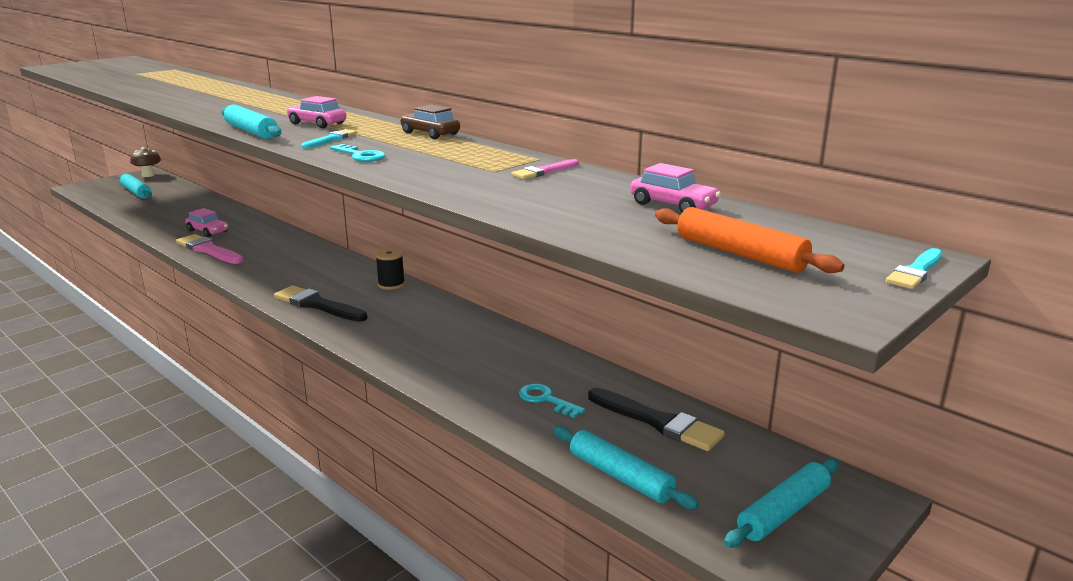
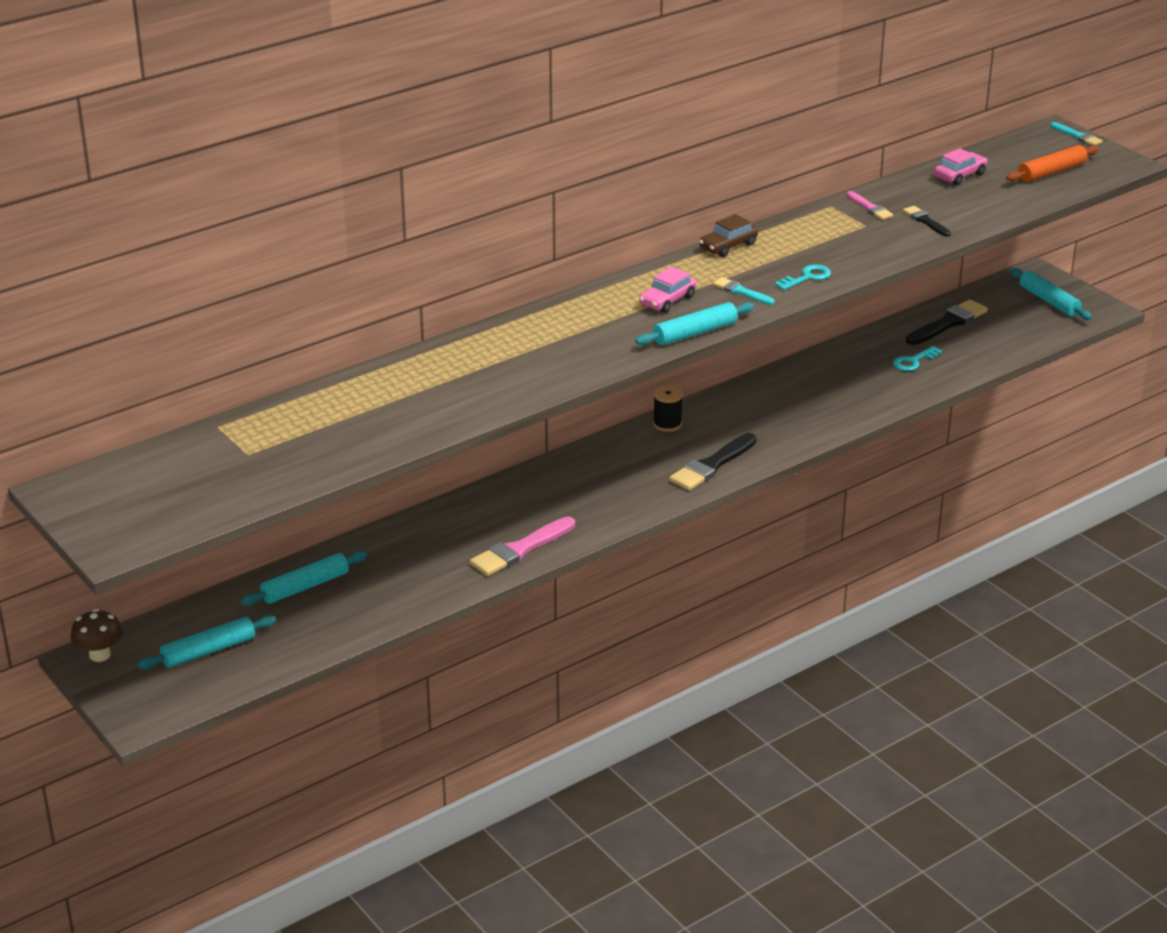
camera: 80 degrees left, 10 degrees up
(208, 231) = (443, 558): pink car -> none
(518, 192) = (925, 221): none -> black brush
(620, 476) = (1013, 345): turquoise rolling pin -> turquoise rolling pin (305, 586)

